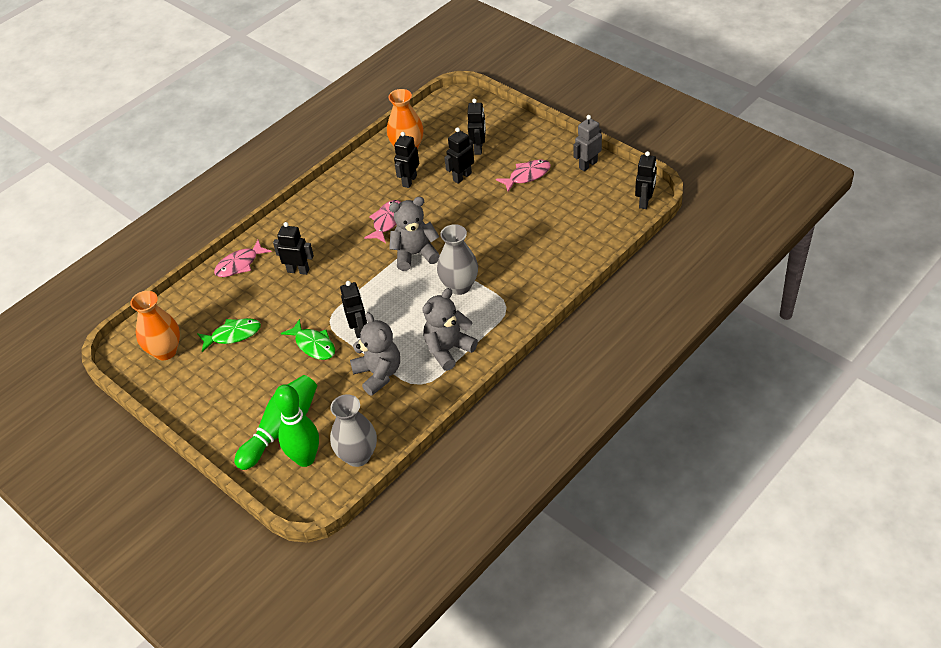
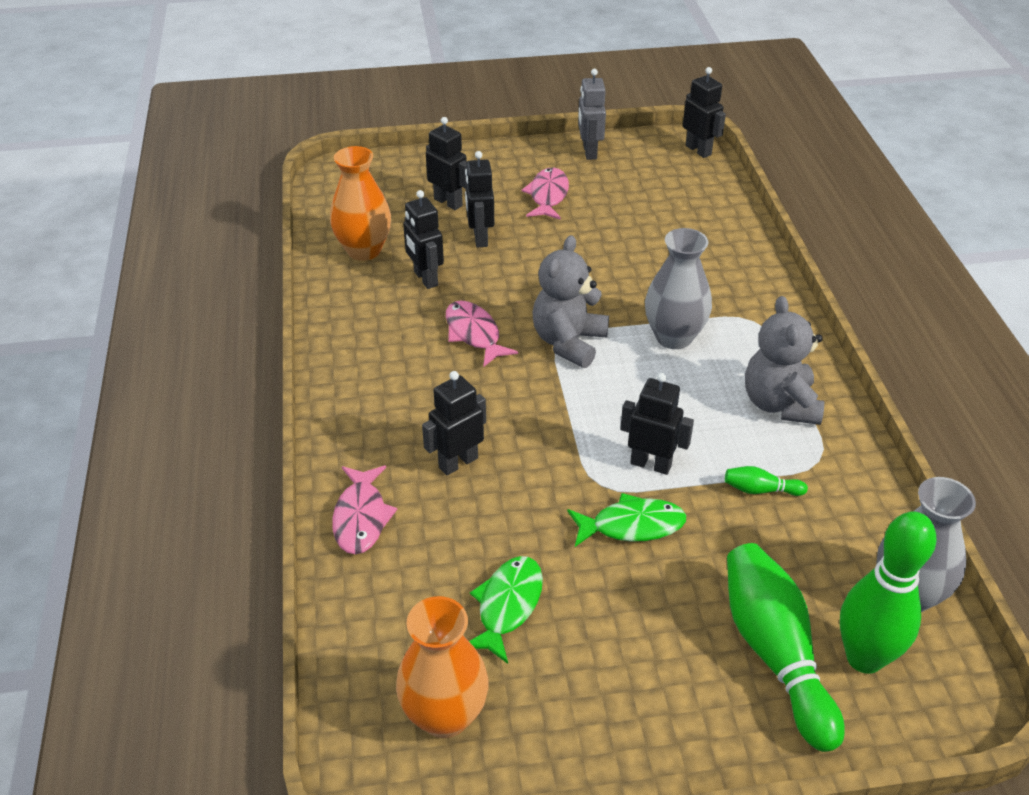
camera: 55 degrees left, 5 degrees down
(378, 374) = (760, 490): grey teddy bear -> green bowling pin

